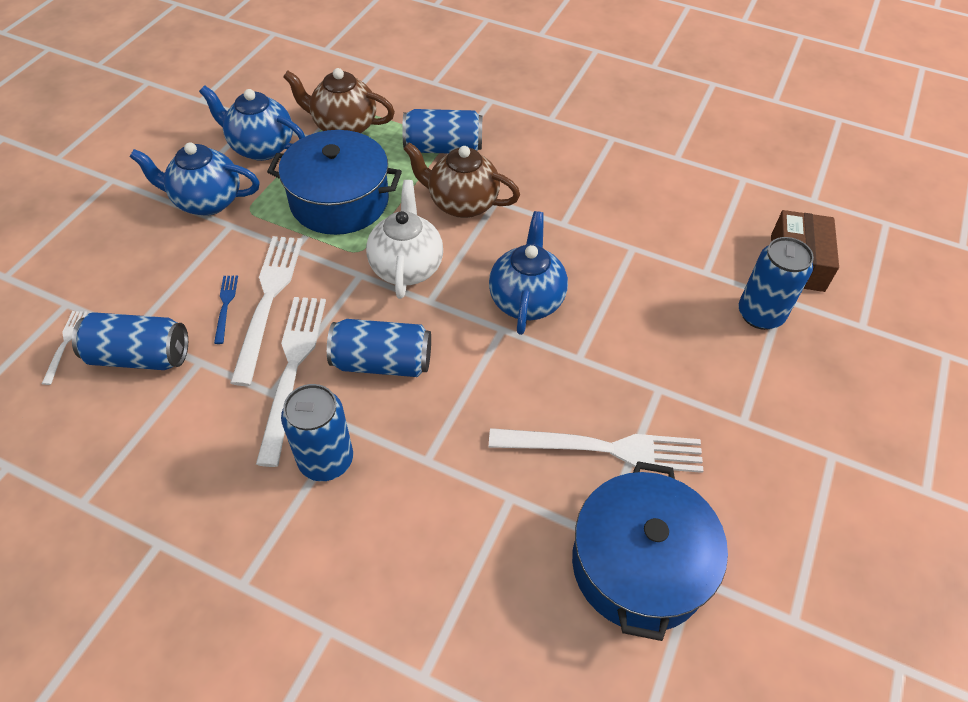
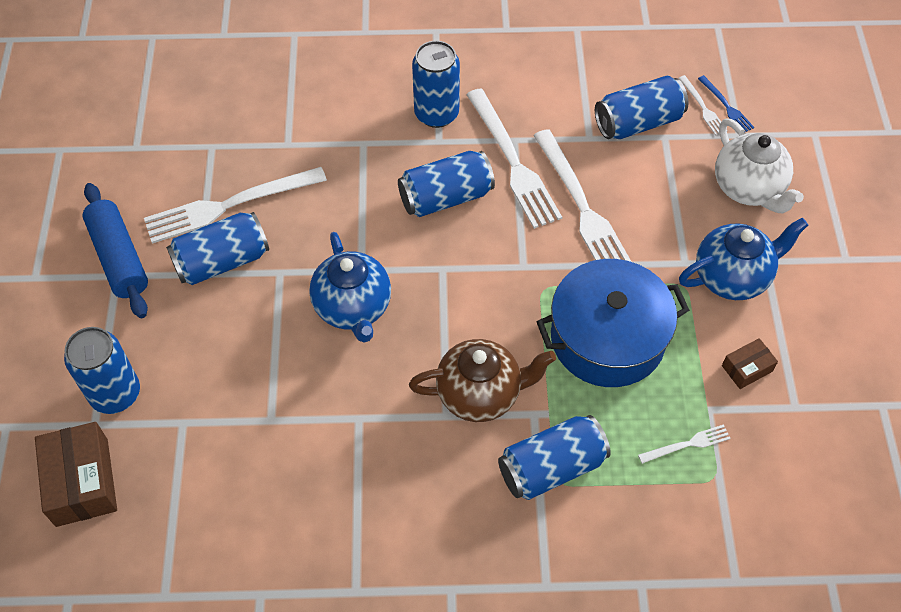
camera: 155 degrees right, 5 degrees up
(225, 306) = (612, 187): blue fork -> blue fork (726, 106)
(261, 147) = (747, 368): blue teapot -> brown box
(344, 127) = (687, 444): brown teapot -> white fork
(406, 267) = (486, 292): white teapot -> white teapot (748, 188)
(631, 391) = (222, 261): none -> blue can
(639, 565) = (177, 139): blue pot -> none
(737, 439) = (119, 258): none -> blue rolling pin

